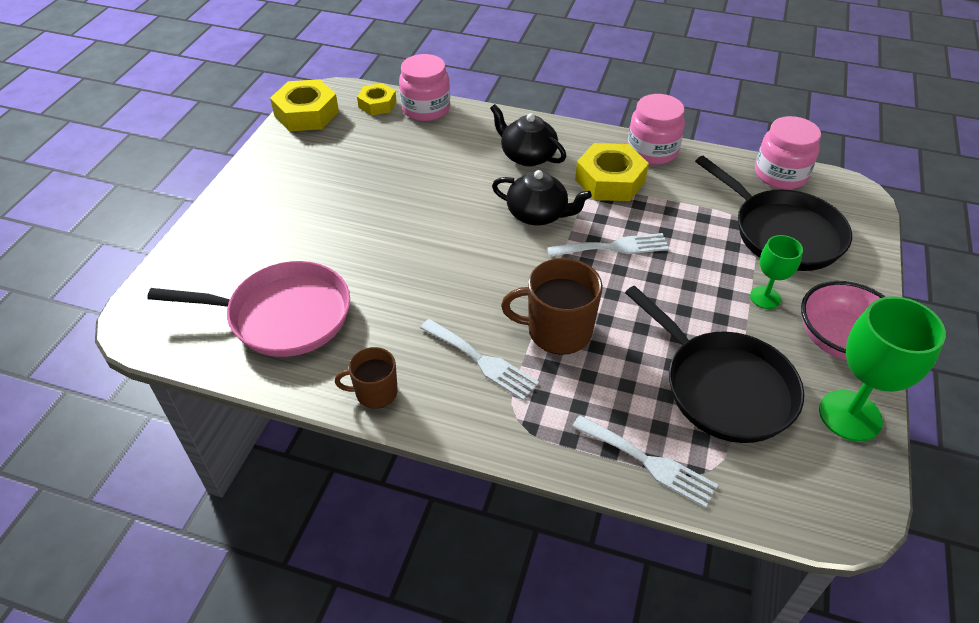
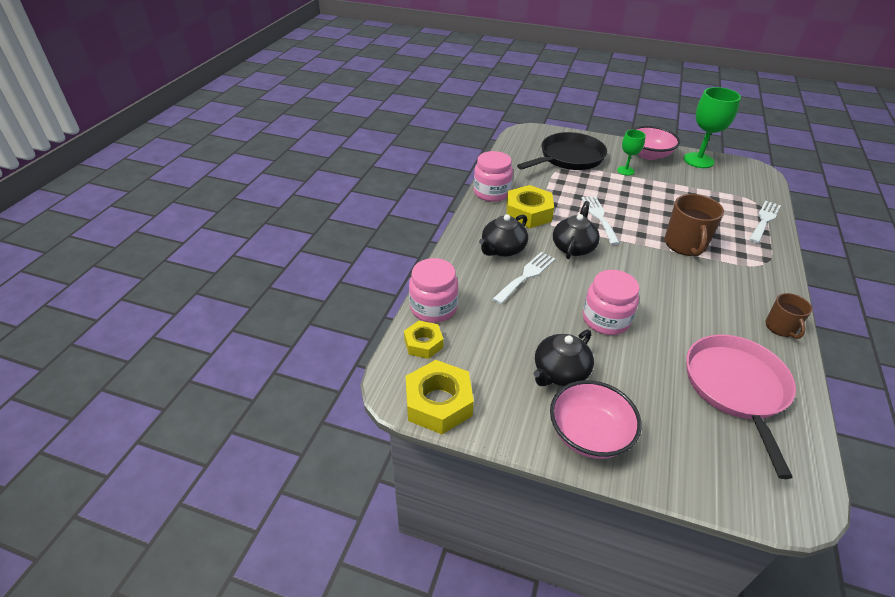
camera: 90 degrees left, 5 degrees down
(252, 196) = (589, 434): none -> pink bowl
(329, 185) = (560, 372): none -> black teapot
(482, 361) = (726, 277): white fork -> white fork (526, 276)
(723, 387) = (700, 192): black pan -> none
(780, 174) = (513, 150): pink jar -> pink jar (606, 319)

